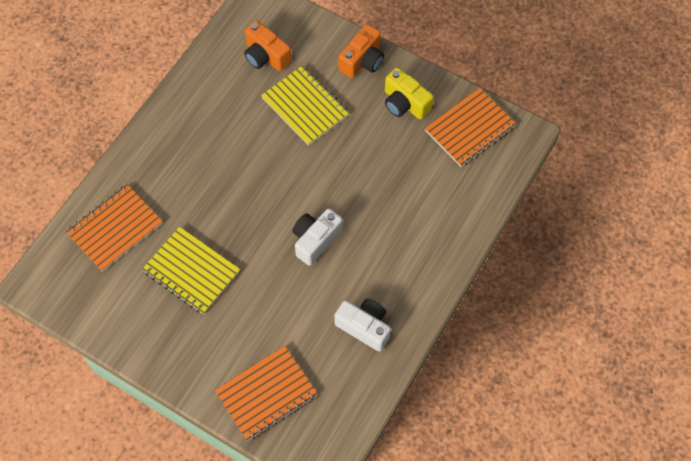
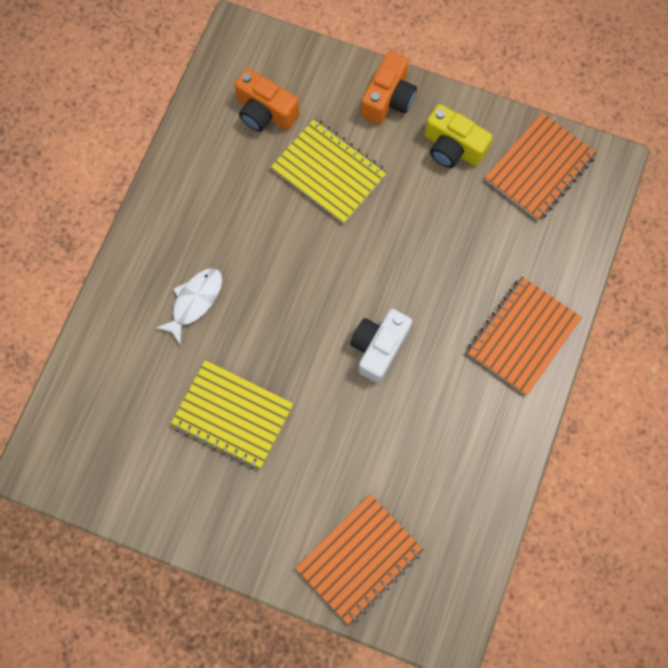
camera: 10 degrees left, 10 degrees up
(115, 228) = (123, 375): orange notebook -> orange notebook (522, 336)
(181, 184) = (195, 301): none -> white fish
(364, 327) = (462, 450): white camera -> none

